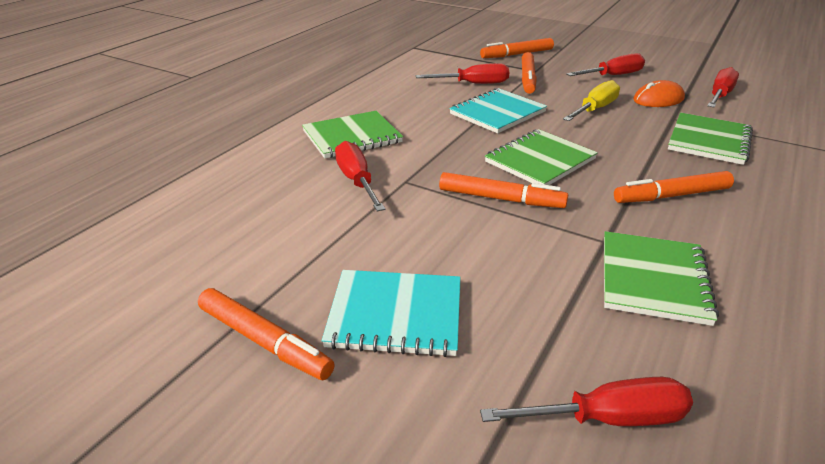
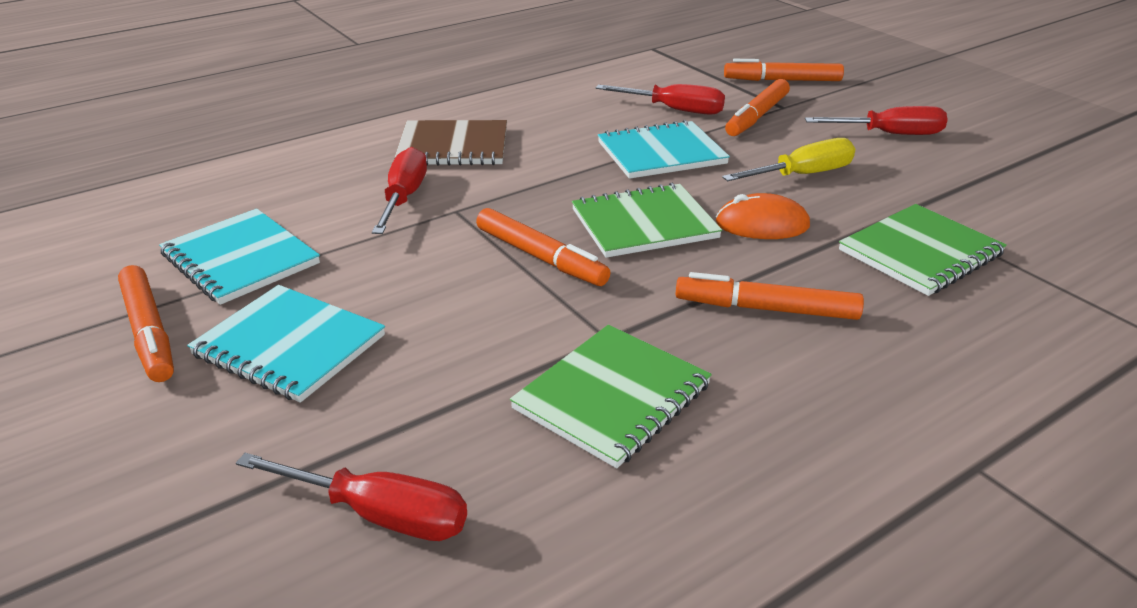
camera: 25 degrees right, 0 degrees up
(278, 259) = (240, 259): none -> turquoise notebook
(352, 137) = (453, 146): green notebook -> brown notebook
(658, 99) = (917, 180): orange mouse -> orange mouse (762, 224)
(719, 95) = (1027, 194): red screwdriver -> none

